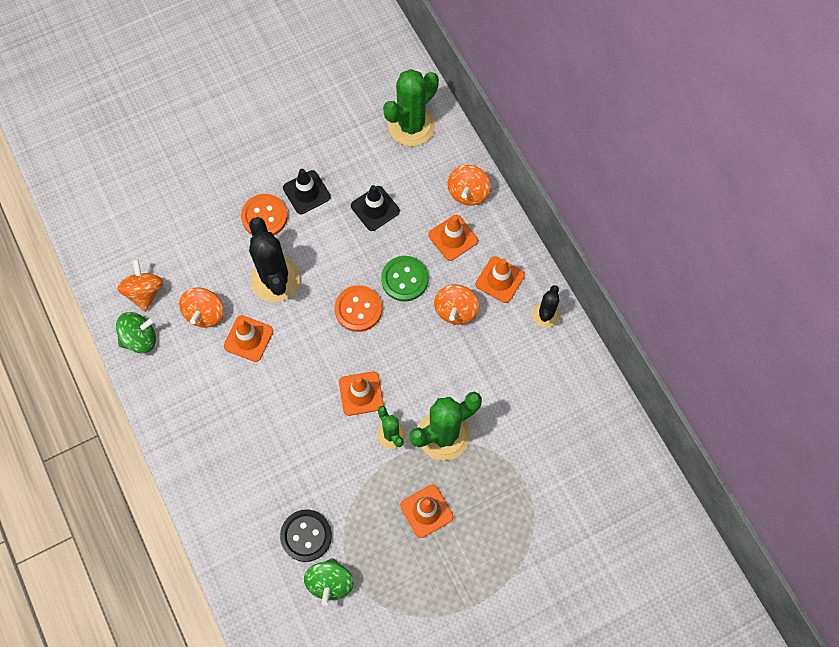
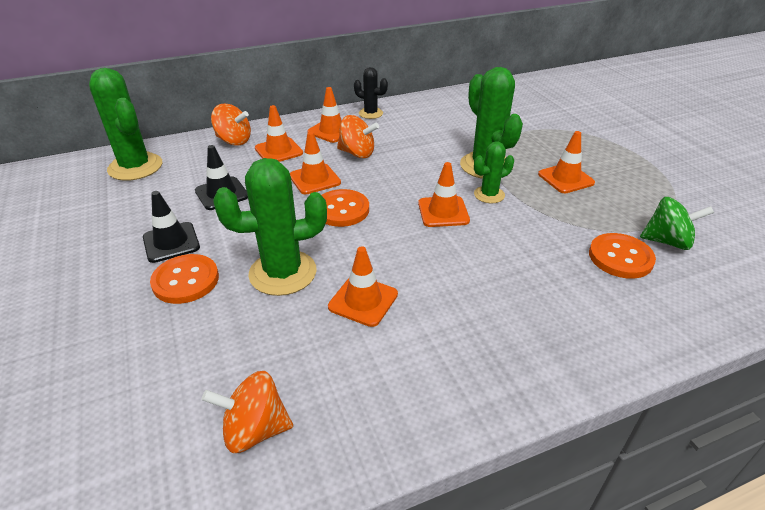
camera: 85 degrees left, 30 degrees down
(140, 339) = (341, 437): green spinning top -> none
(205, 313) = (315, 347): orange spinning top -> none
(275, 279) = (283, 273): black cactus -> green cactus
(306, 536) = (620, 257): black button -> orange button
(404, 279) = (314, 179): green button -> orange traffic cone

